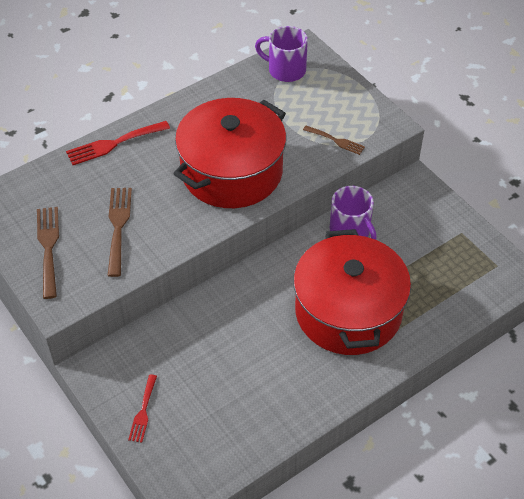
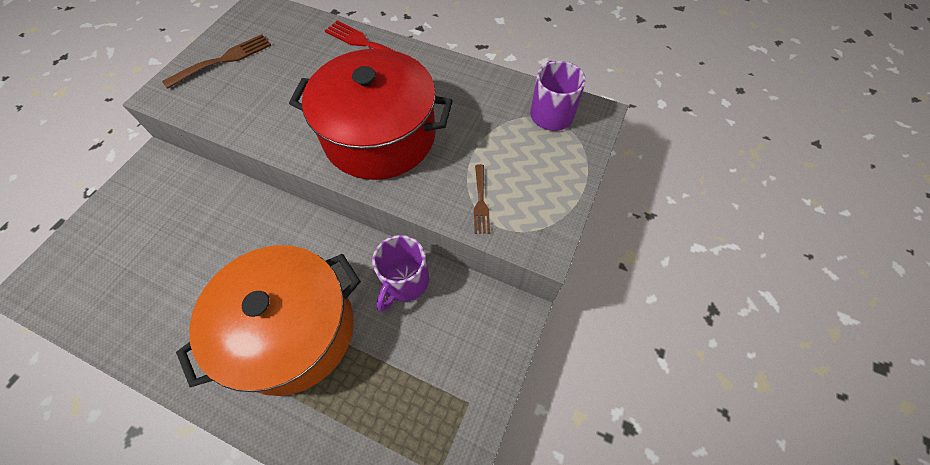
camera: 60 degrees right, 10 degrees up
(118, 226) = (267, 90): brown fork -> none
(143, 411) = (116, 216): red fork -> none
(348, 311) = (292, 330): red pot -> orange pot

